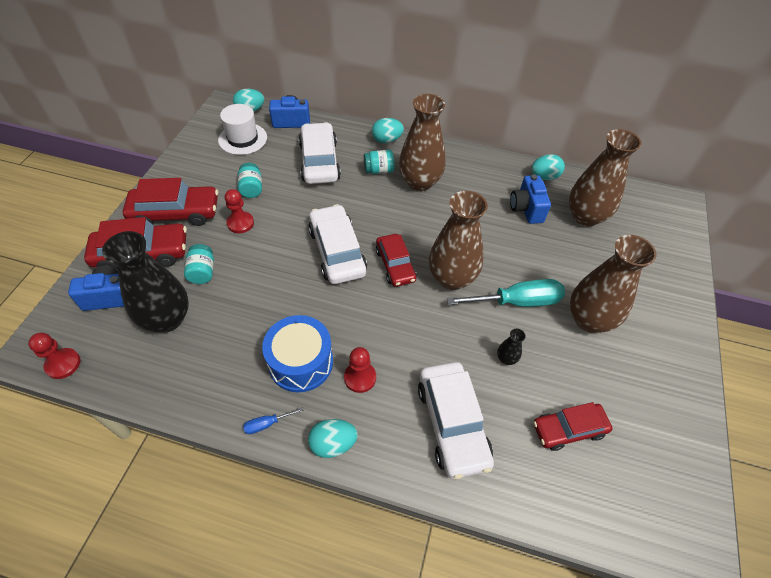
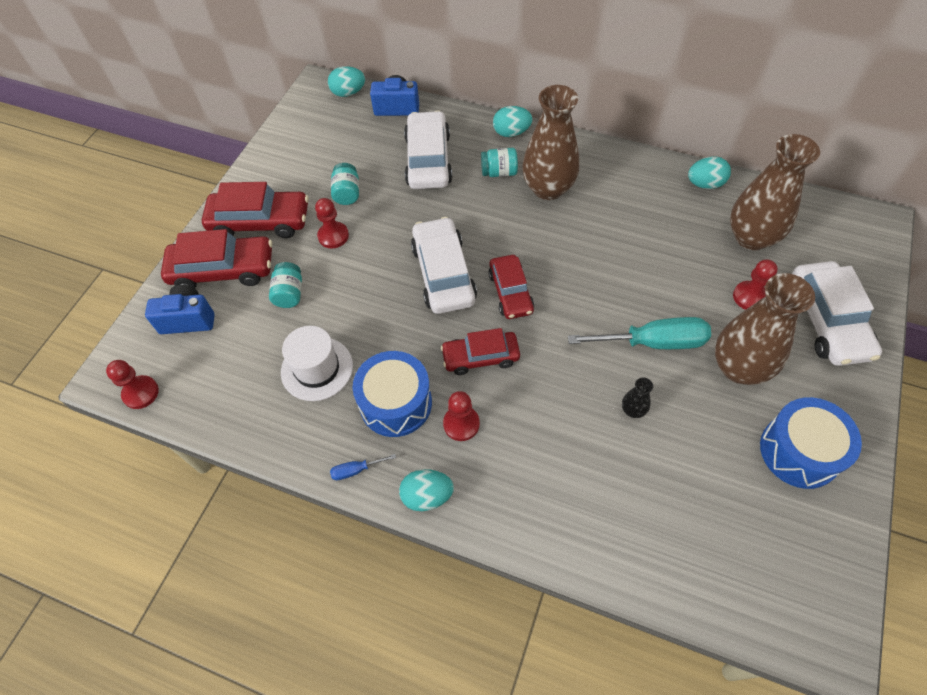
camera: 10 degrees right, 5 degrees up
(167, 319) = (250, 347): black vase -> none
(242, 139) = (338, 129): white hat -> white hat (317, 369)
(451, 278) = (576, 311): brown vase -> none
(452, 423) = (562, 481): white car -> white car (827, 321)
(526, 209) = (677, 226): blue camera -> none
(568, 429) = (698, 496): red car -> red car (480, 357)
(590, 263) = (750, 297): none -> red pawn
(646, 386) = (799, 451): none -> blue drum

